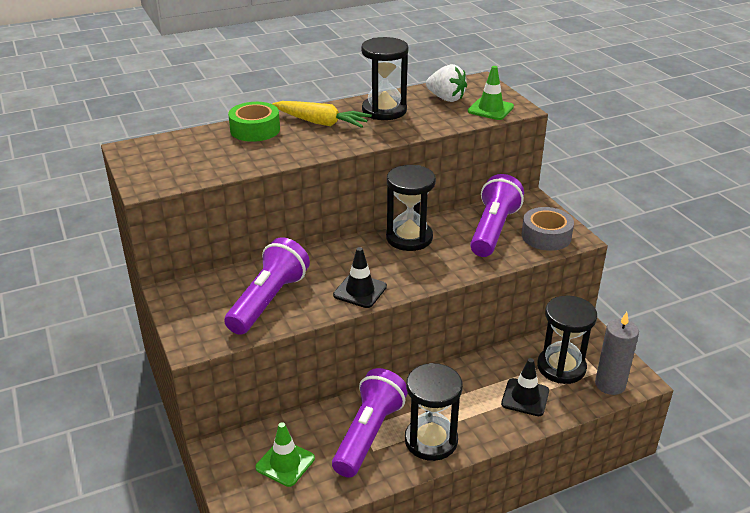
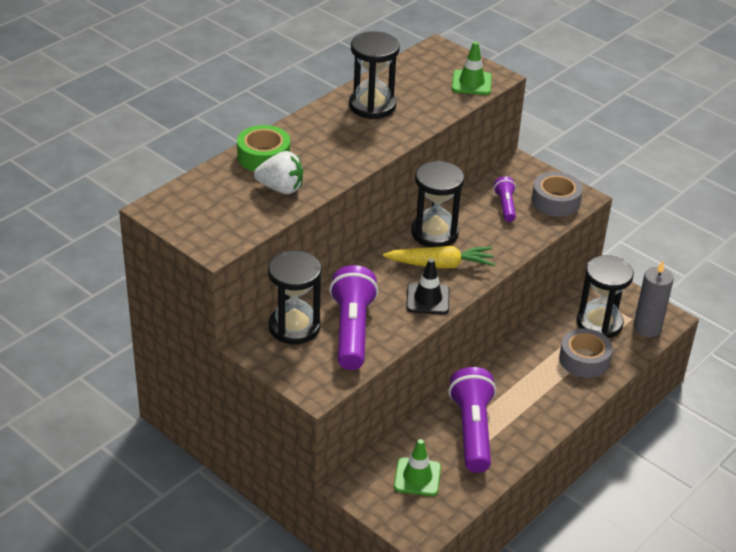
camera: 25 degrees left, 5 degrees up
(321, 123) = (322, 134): yellow carrot -> yellow carrot (440, 265)
(431, 440) = (528, 420): black hourglass -> black hourglass (294, 327)
(446, 98) = (420, 78): white strawberry -> white strawberry (281, 188)
(493, 230) = (505, 206): purple flashlight -> purple flashlight, size x0.51
(525, 397) = (584, 360): black traffic cone -> grey tape

